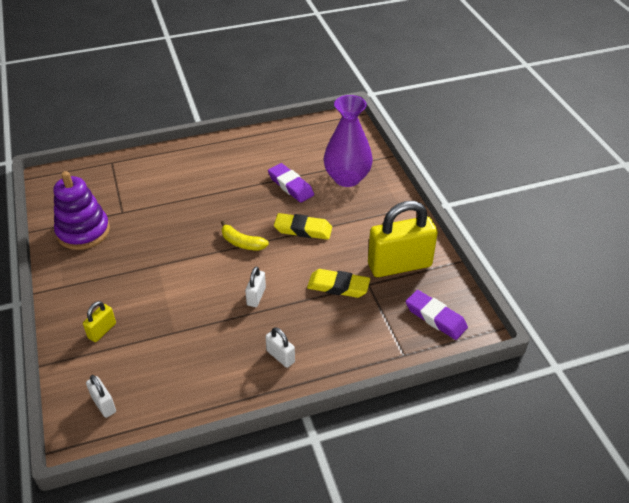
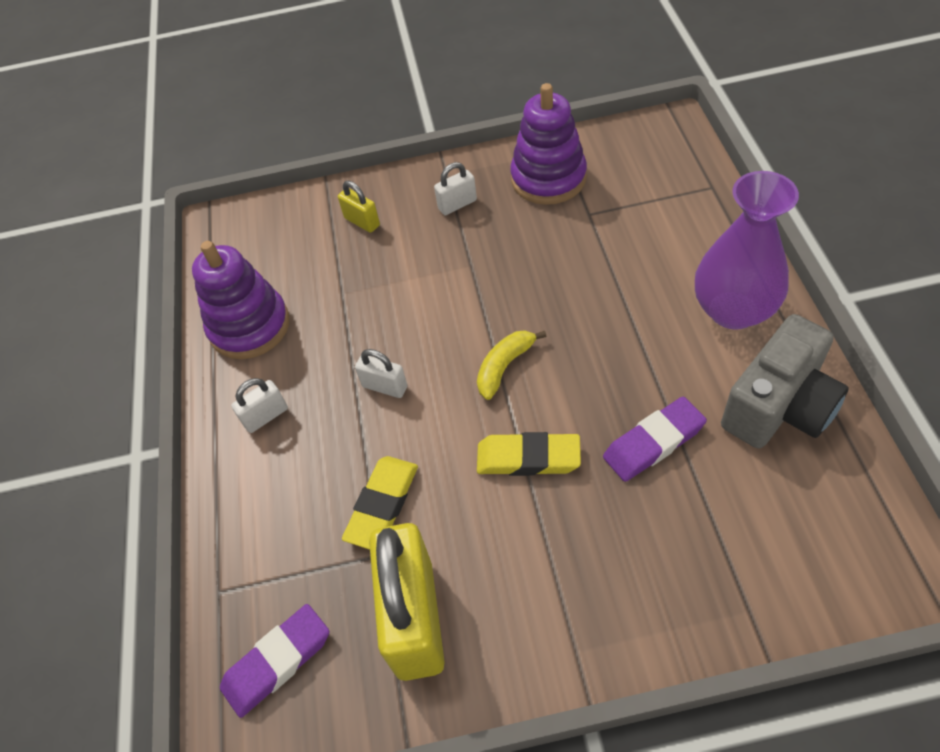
camera: 105 degrees right, 10 degrees up
(104, 404) = (252, 237): white padlock -> white padlock (457, 204)
(200, 384) = (249, 326): none -> purple stacking toy
(268, 146) = (779, 406): none -> grey camera
(303, 229) = (528, 458): yellow eraser -> yellow eraser turned 75 degrees clockwise
(347, 178) = (680, 549): purple vase -> purple vase (733, 310)

